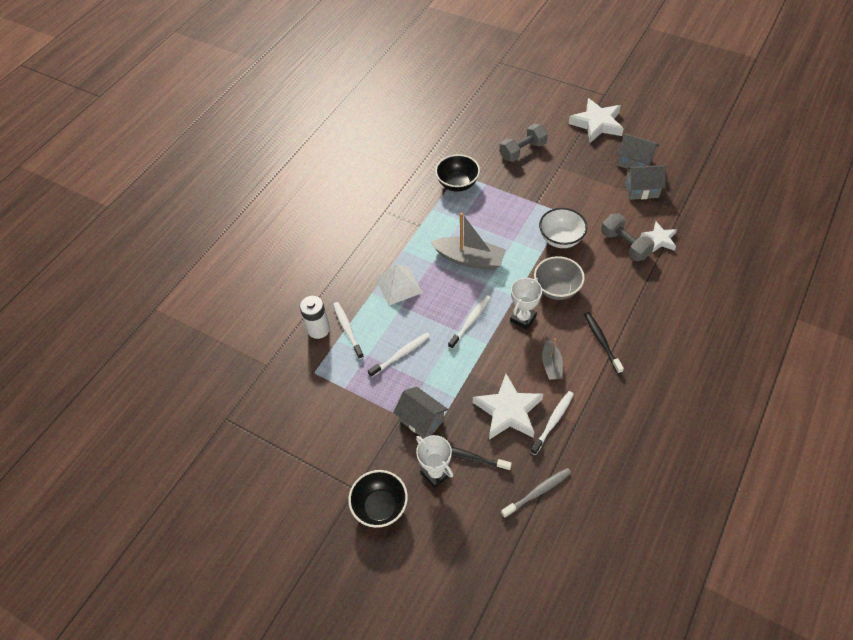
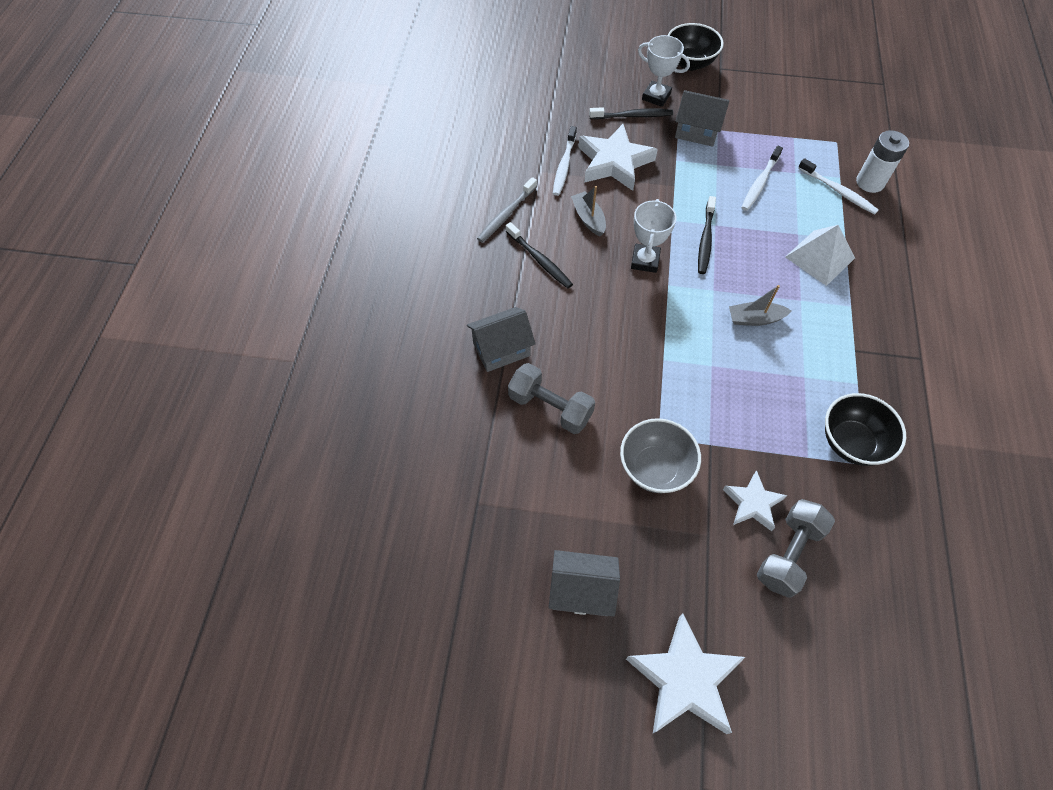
camera: 155 degrees right, 5 degrees up
(469, 259) = (755, 319): grey boat -> grey boat, size x0.56
(470, 321) = (705, 239): white toothbrush -> black toothbrush
(537, 492) = (555, 108): grey toothbrush -> grey toothbrush (506, 214)
(556, 289) = (620, 311): grey bowl -> grey bowl (655, 468)
(561, 239) = (646, 389): white bowl -> none
(641, 190) = (552, 526): grey house -> grey house (501, 349)
(659, 239) = (501, 432): white star -> white star (752, 503)

